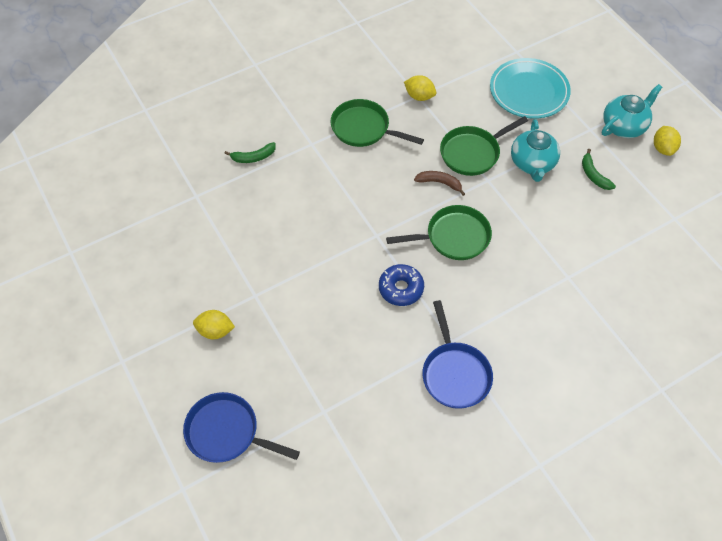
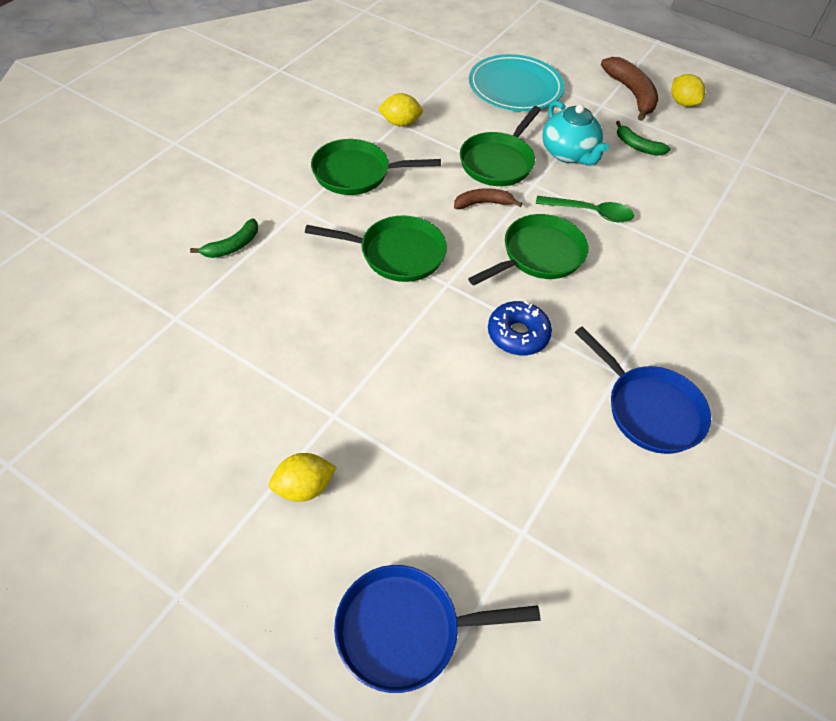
camera: 30 degrees left, 5 degrees down
(355, 200) = (396, 253): none -> green pan
(515, 218) = (590, 213): none -> green spoon
(624, 126) = (631, 94): turquoise teapot -> brown banana

